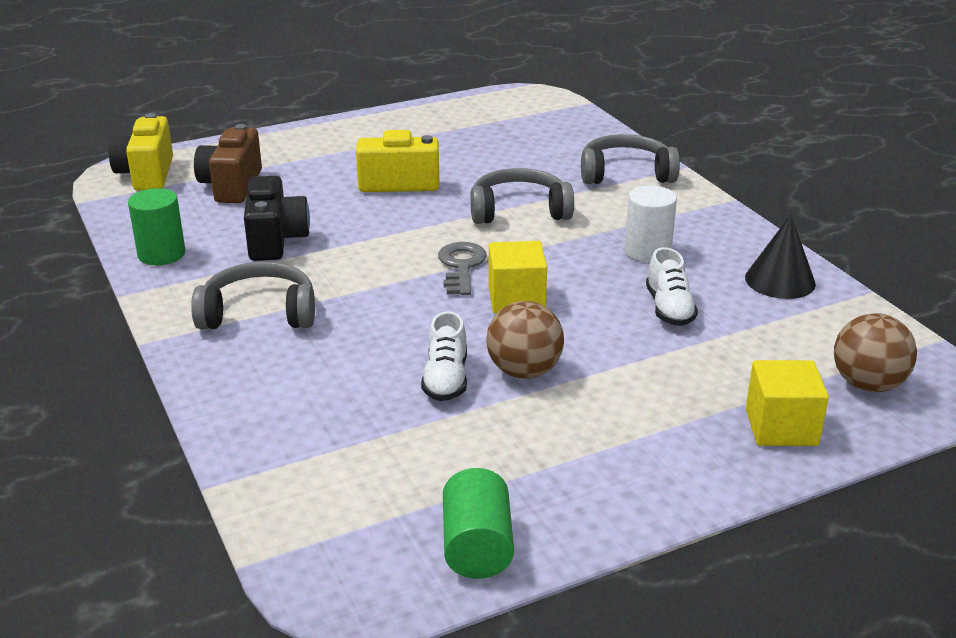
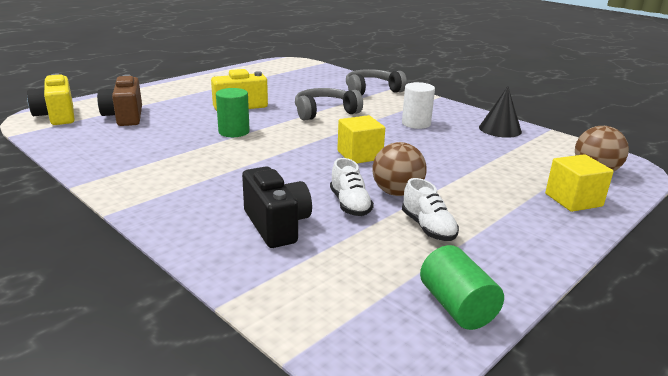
camera: 20 degrees left, 5 degrees down
(161, 254) = (92, 158): green cylinder -> green cylinder (234, 131)
(259, 313) = (189, 184): grey headphones -> none
(275, 240) = (175, 142): black camera -> black camera (276, 225)
(461, 266) = (311, 142): grey key -> none
(669, 309) = (453, 149): white shoe -> white shoe (428, 228)

